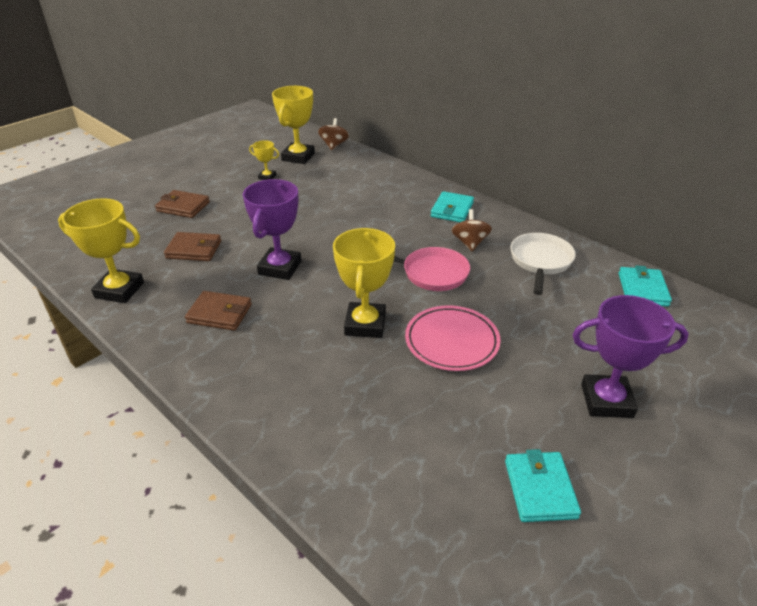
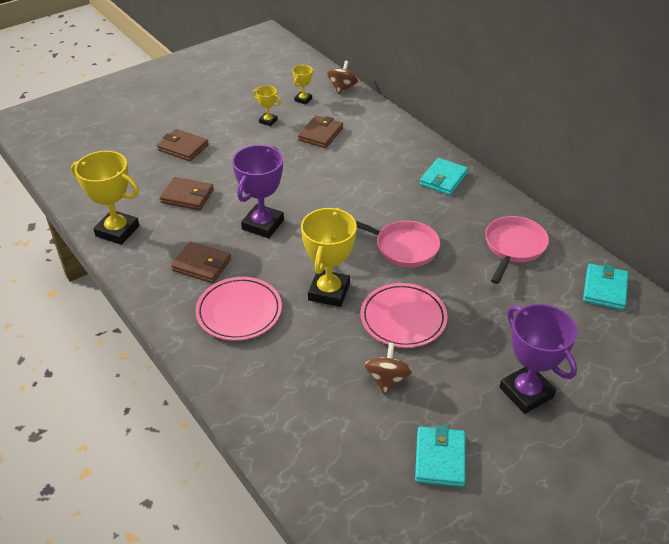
camera: 10 degrees right, 5 degrees up
(270, 356) = (239, 312): none -> pink plate
(298, 157) = (303, 99): yellow trophy -> yellow trophy, size x0.50
(322, 183) = (320, 134): none -> brown wallet
(470, 243) = (450, 219): brown spinning top -> brown spinning top (387, 380)
(540, 262) = (513, 247): white pan -> pink pan
(606, 400) = (526, 392): purple trophy -> purple trophy turned 45 degrees clockwise

